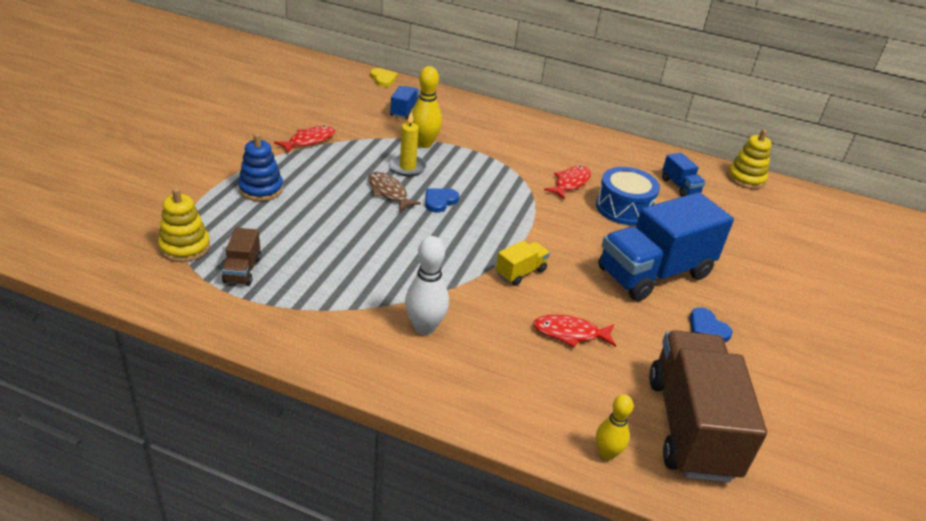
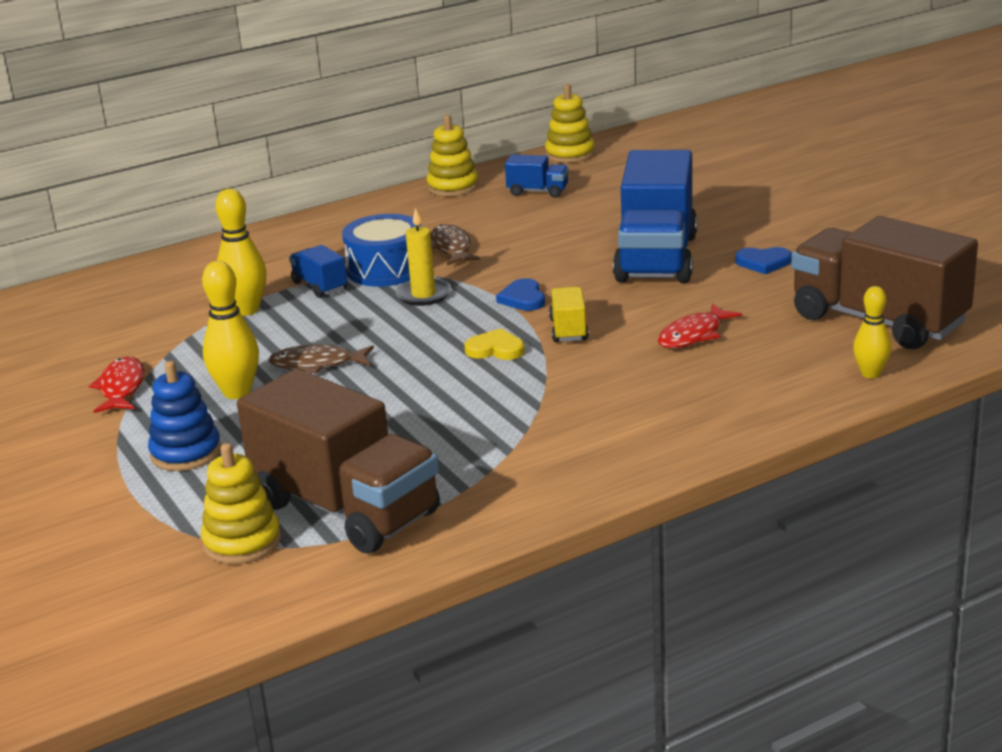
camera: 45 degrees left, 10 degrees down
(242, 270) = (346, 509): brown truck -> brown truck, size x2.29
(335, 179) = (237, 392): none -> yellow bowling pin
(383, 79) = (50, 292): yellow heart -> yellow heart (495, 349)
(404, 111) = (152, 301): blue truck -> blue truck (320, 286)
(407, 167) = (282, 336): yellow candle -> yellow candle (423, 295)
(424, 327) = (592, 415): white bowling pin -> none
(440, 201) = (379, 336): blue heart -> blue heart (523, 298)
(570, 183) = (451, 248): red fish -> brown fish
(623, 208) = (534, 235): blue drum -> blue drum (386, 269)
(644, 152) = (453, 187): none -> yellow stacking toy

